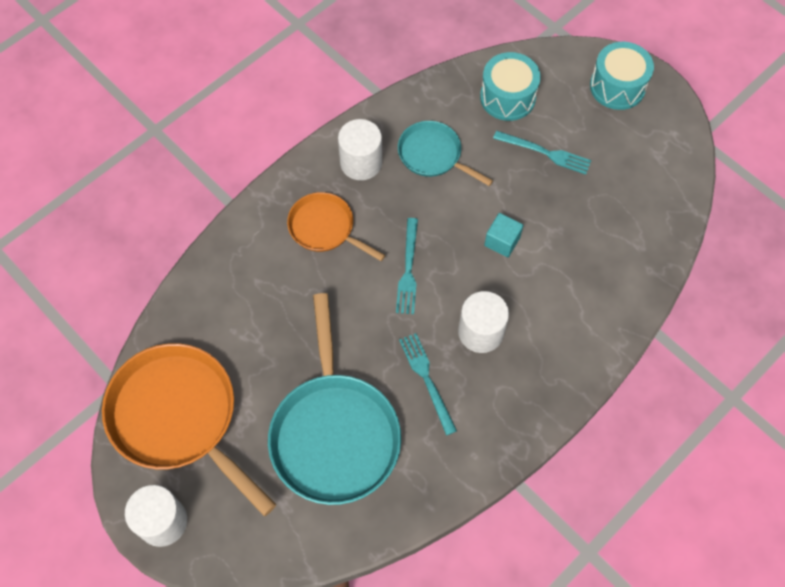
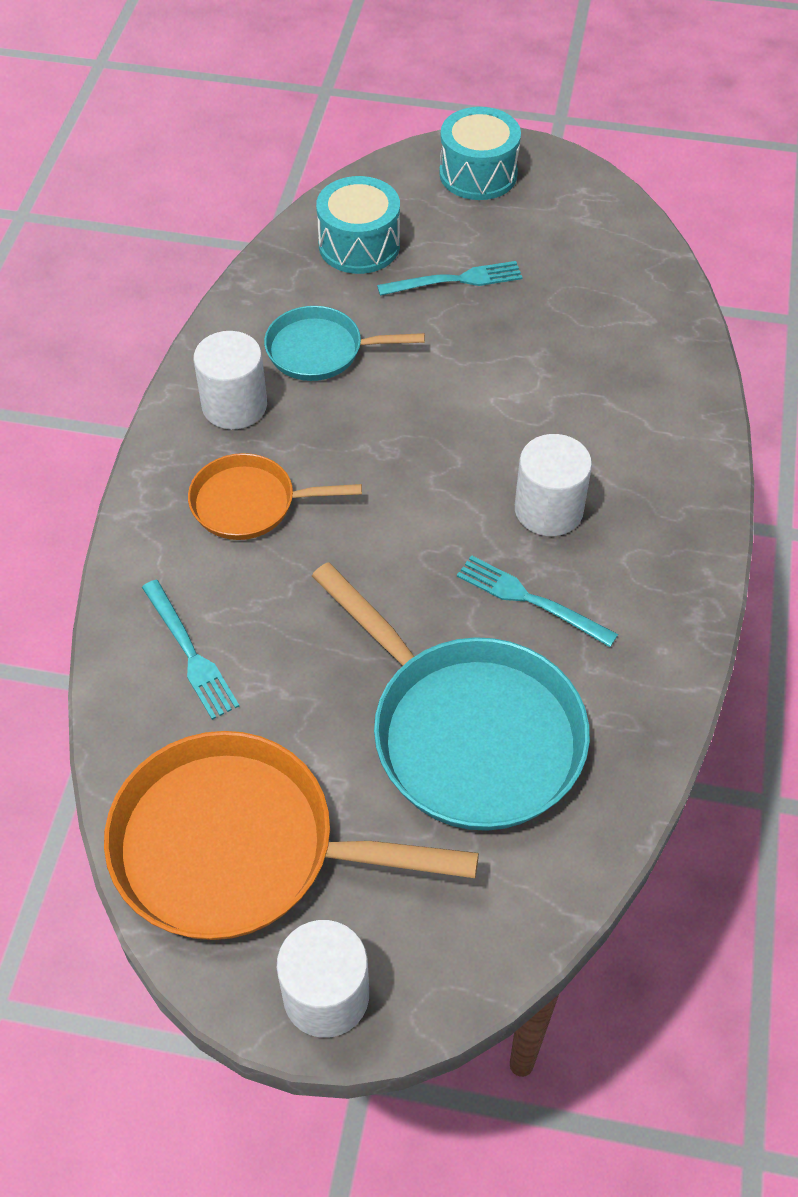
camera: 35 degrees left, 10 degrees down
(408, 269) = (399, 491): turquoise fork -> turquoise fork (189, 652)
(502, 241) = (487, 398): turquoise cube -> none

